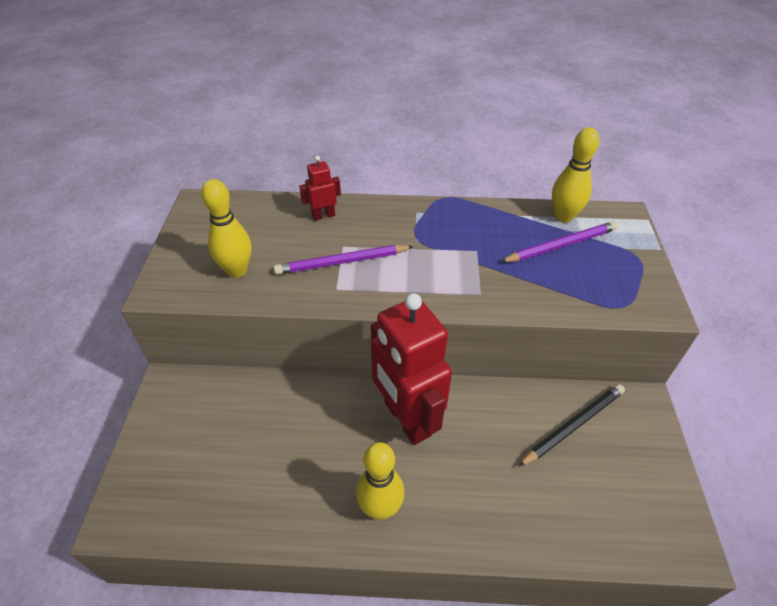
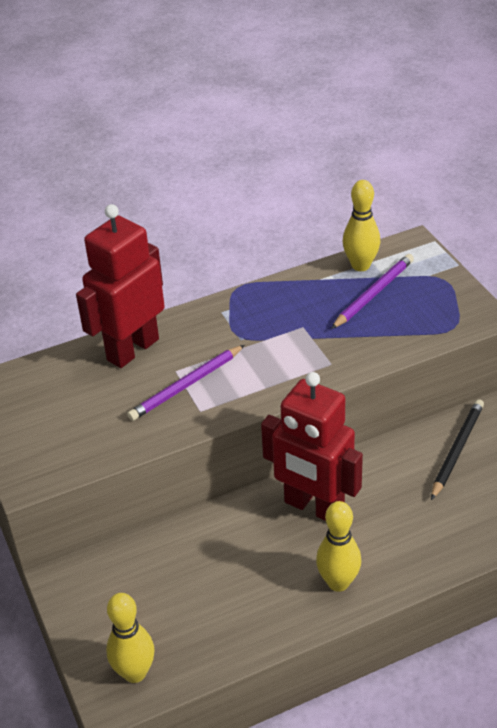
camera: 25 degrees left, 5 degrees down
(237, 271) = (90, 433): yellow bowling pin -> yellow bowling pin (135, 673)
(323, 216) = (132, 349): red robot -> red robot, size x2.28

